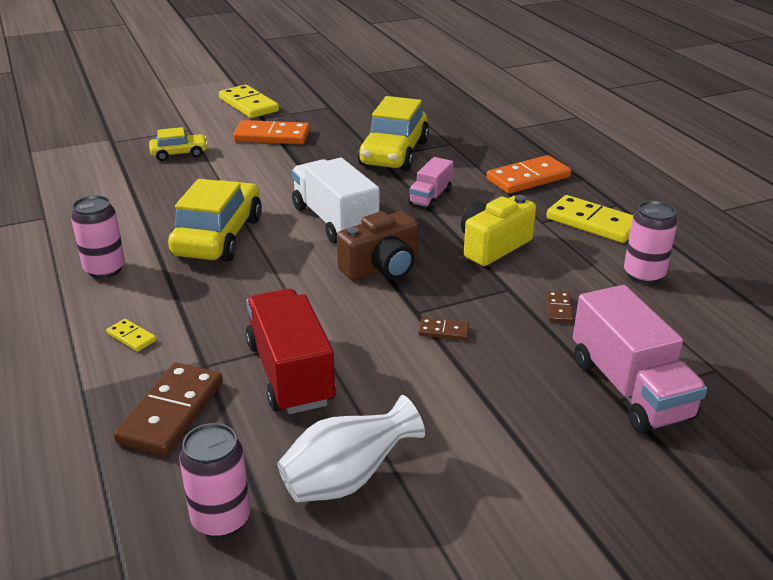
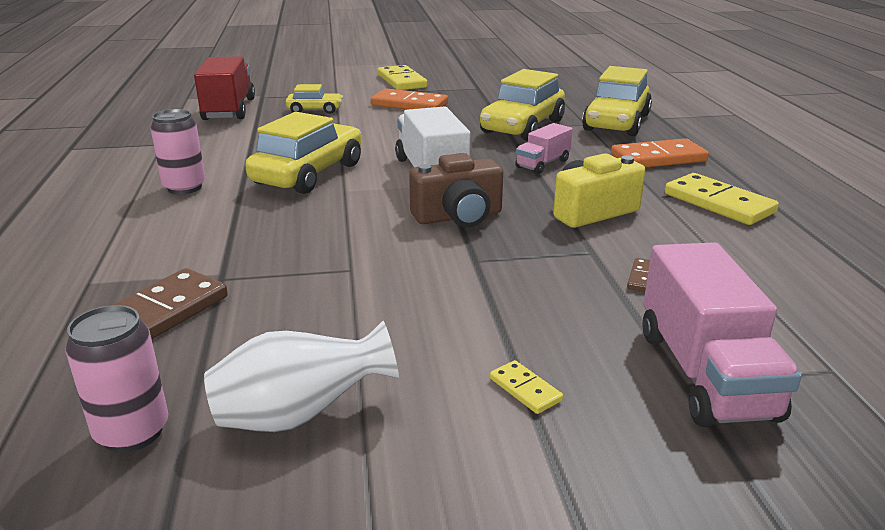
camera: 15 degrees right, 5 degrees down
(131, 337) = (168, 244): yellow domino -> yellow domino (525, 389)
(290, 373) = (303, 298): red truck -> red truck (229, 110)
(443, 331) = (496, 282): brown domino -> none
(477, 139) = (616, 123): none -> yellow car
(643, 275) = (765, 258): pink can -> none

